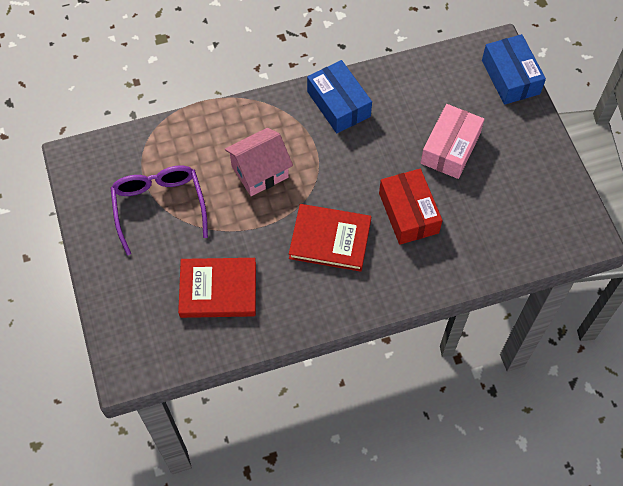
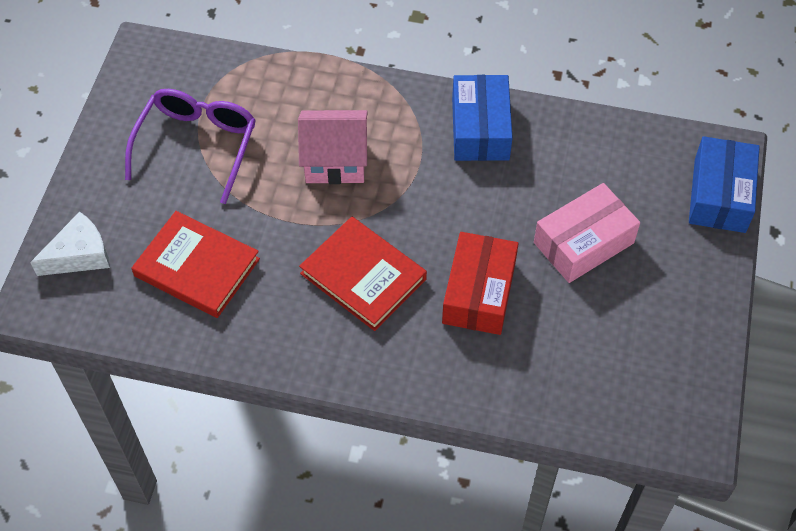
camera: 30 degrees right, 5 degrees down
(132, 322) = (79, 255): none -> white cheese

